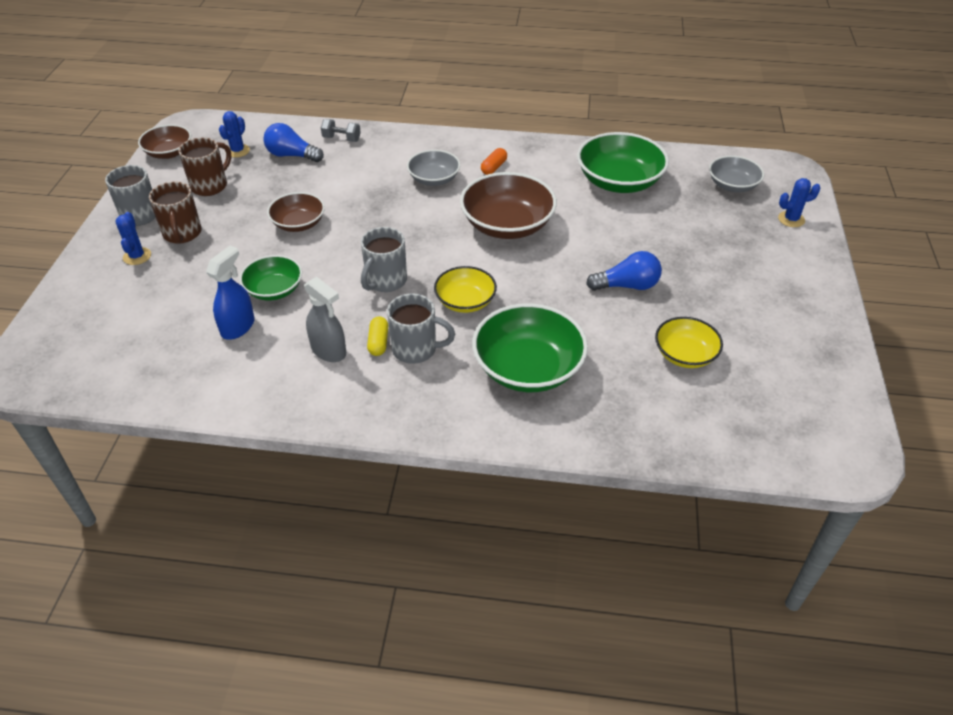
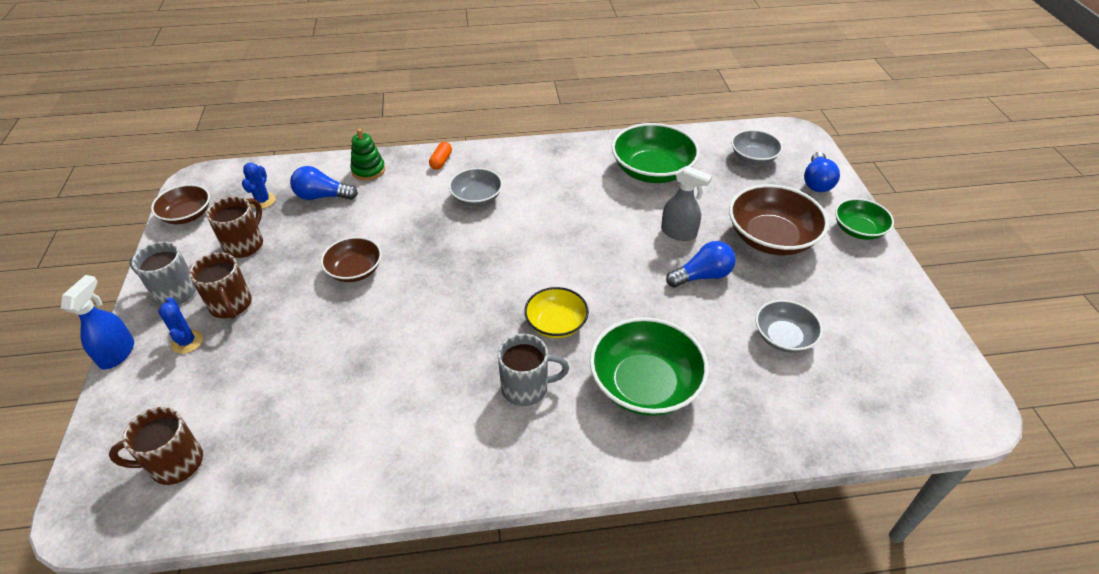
camera: 15 degrees left, 0 degrees up
(98, 348) = (175, 464): none -> brown mug
(238, 327) = (328, 402): blue spray bottle -> blue spray bottle (117, 353)
(274, 289) = (354, 351): green bowl -> green bowl (858, 230)
(329, 351) = (436, 410): grey spray bottle -> grey spray bottle (679, 233)
(341, 139) = (368, 170): grey dumbbell -> green stacking toy
(378, 342) = (485, 388): yellow capsule -> none
(385, 281) = (468, 317): grey mug -> none
(494, 167) = (530, 176): orange capsule -> orange capsule (441, 161)
(507, 225) = (566, 233): brown bowl -> brown bowl (771, 238)
(685, 354) = (783, 337): yellow bowl -> grey bowl
(791, 219) = (817, 182): blue cactus -> blue light bulb

